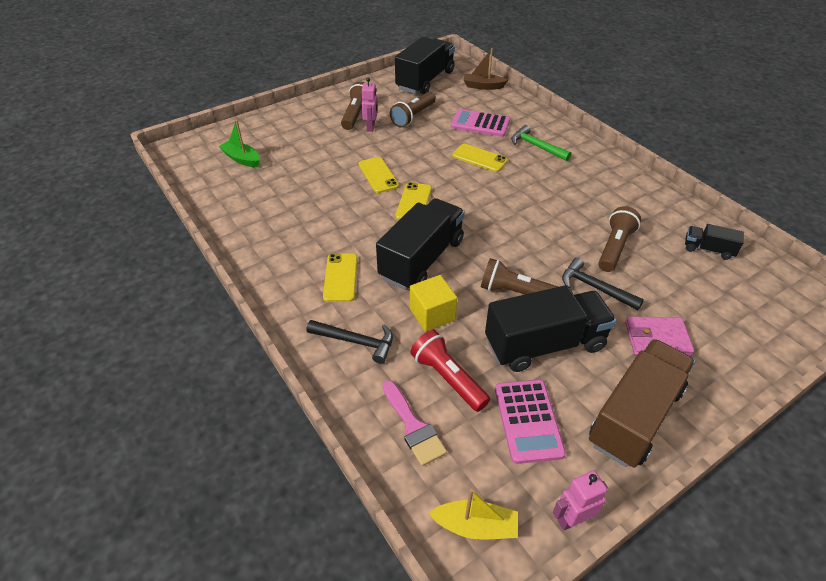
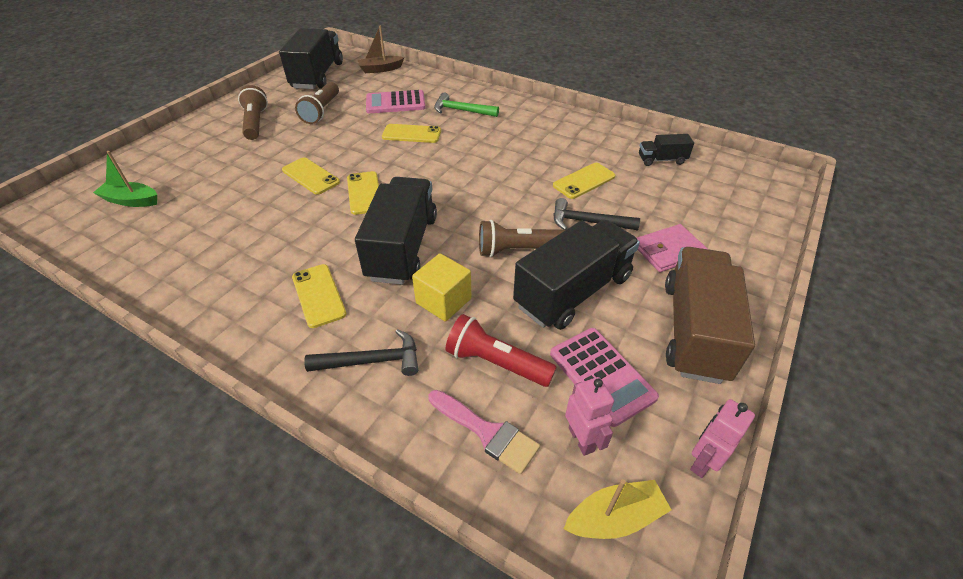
camera: 25 degrees left, 0 degrees up
(371, 127) = (279, 131): pink robot -> pink robot (581, 439)
(614, 248) = (584, 181): brown flashlight -> yellow phone

